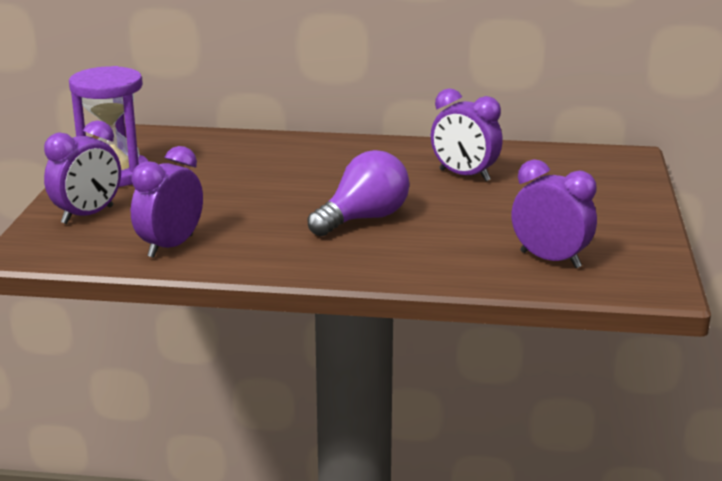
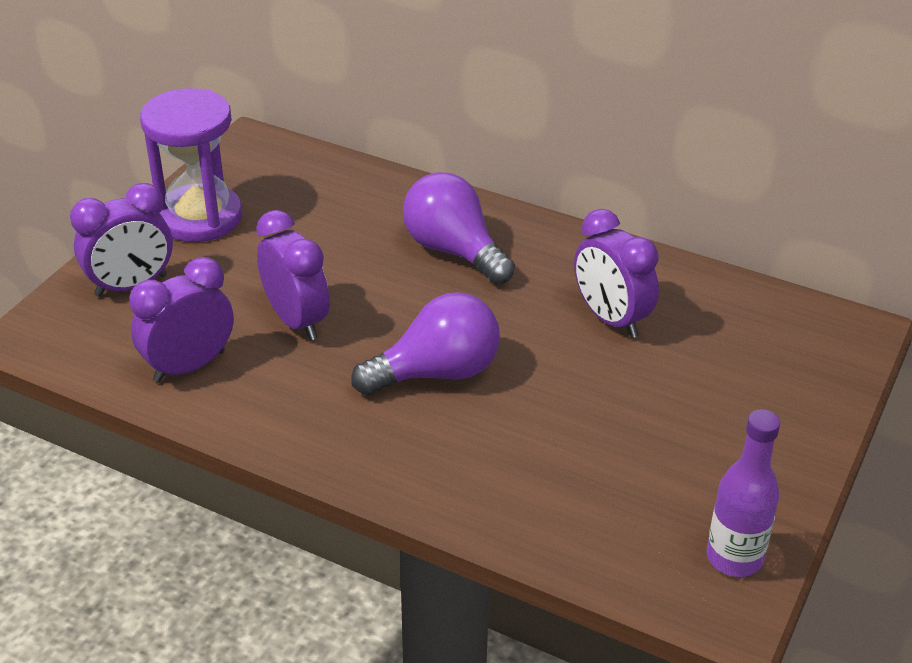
camera: 20 degrees right, 15 degrees up
(325, 162) = (454, 251): none -> purple light bulb
(550, 259) = (621, 514): purple clock -> purple clock (296, 320)
(641, 265) = (734, 558): none -> purple bottle

